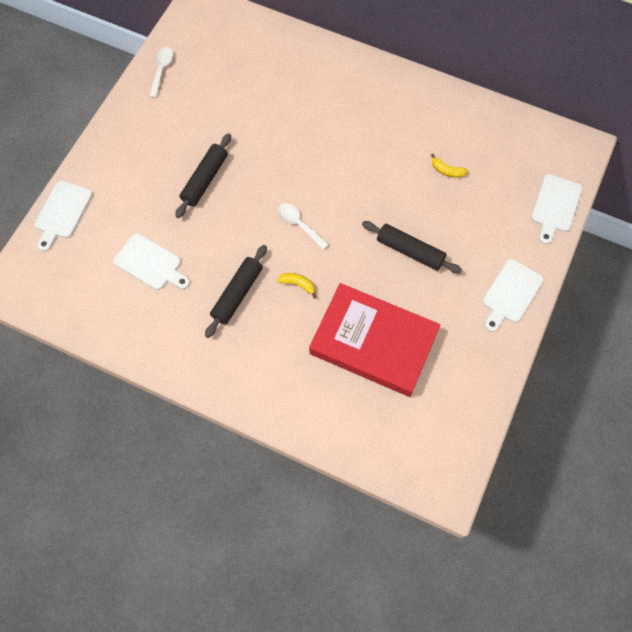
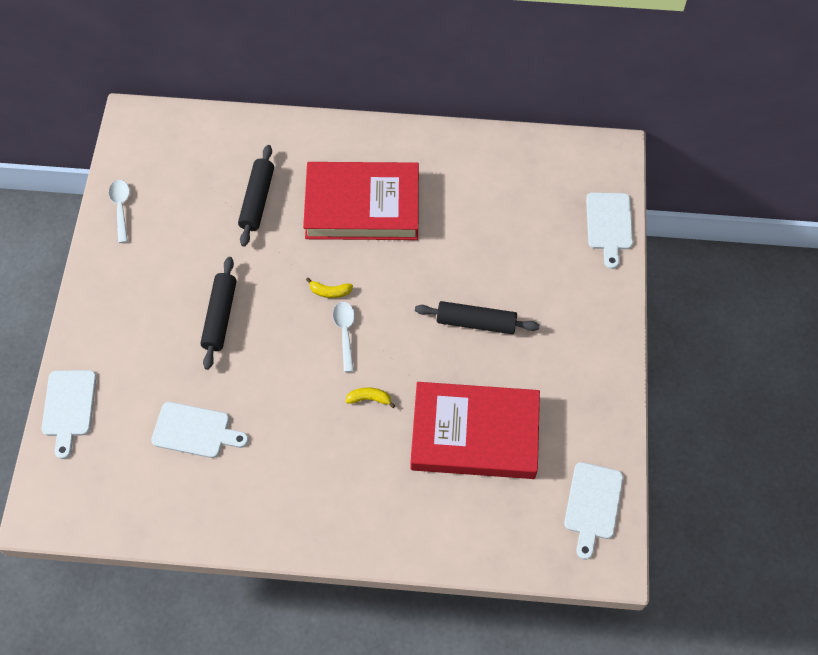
camera: 20 degrees left, 5 degrees down
(237, 294) = (306, 432): black rolling pin -> black rolling pin (257, 200)
(299, 224) = (345, 333): white spoon -> white spoon turned 60 degrees clockwise
(352, 127) = (362, 206): none -> red book
(447, 171) = (482, 222): yellow banana -> yellow banana (330, 292)
(510, 294) = (598, 333): white cutting board -> white cutting board (592, 505)

